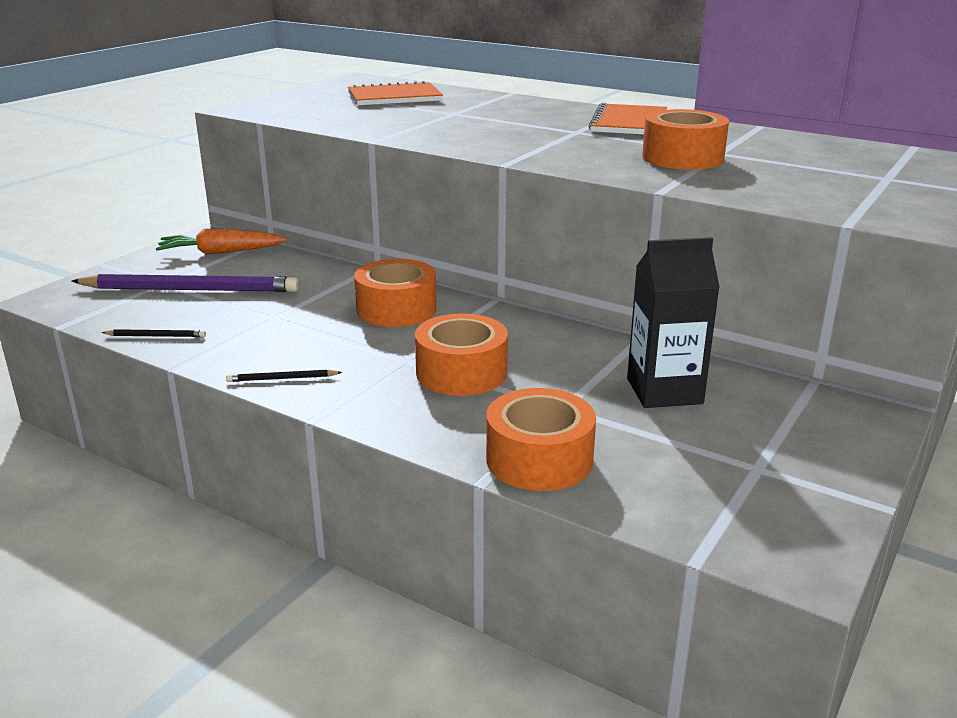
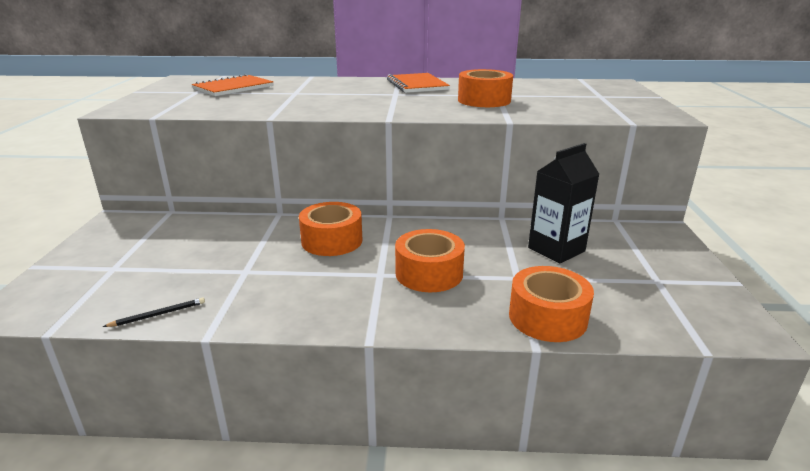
camera: 30 degrees left, 0 degrees up
(191, 289) = (147, 267): purple pencil -> none
(220, 252) = (140, 231): orange carrot -> none
(282, 379) = (308, 317): black pencil -> none

